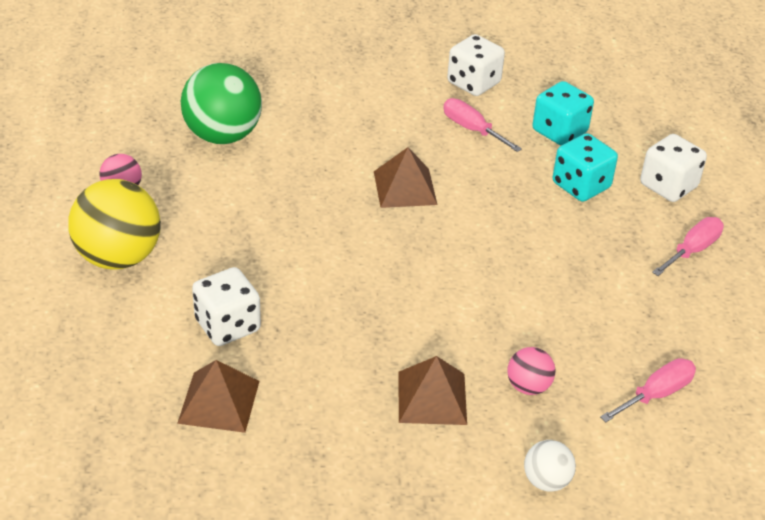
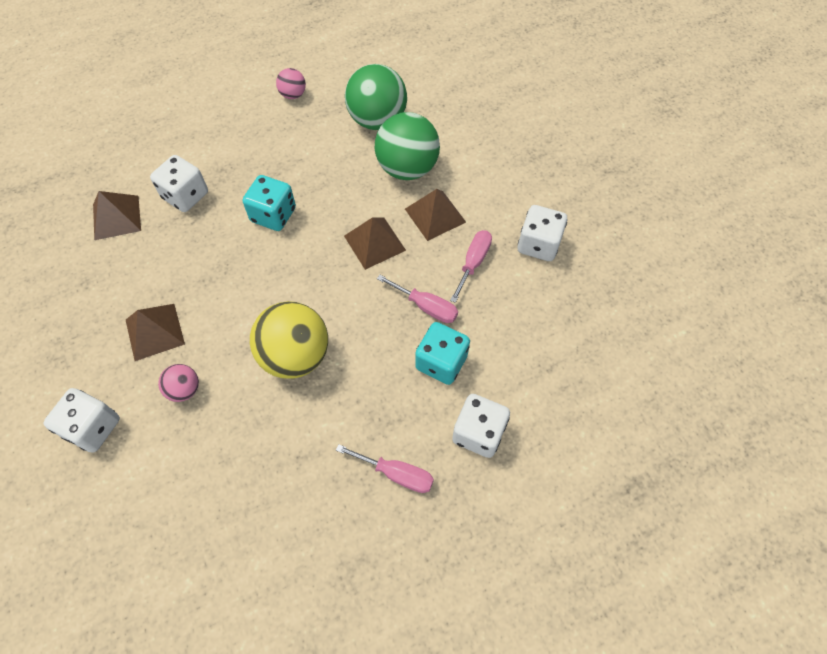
camera: 70 degrees right, 20 degrees up
(119, 257) = (228, 119): yellow ball -> yellow ball (295, 356)
(314, 135) = (407, 168): none -> green ball
(394, 135) = (435, 215): none -> brown pyramid
(546, 481) = (93, 427): white ball -> white dice
(559, 131) = (508, 326): turquoise dice -> turquoise dice (273, 215)
(656, 394) = (204, 484): pink screwdriver -> pink screwdriver (426, 307)

